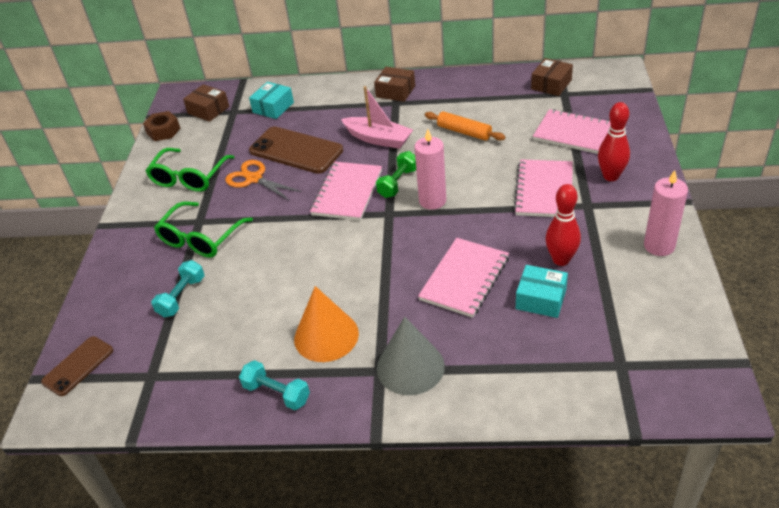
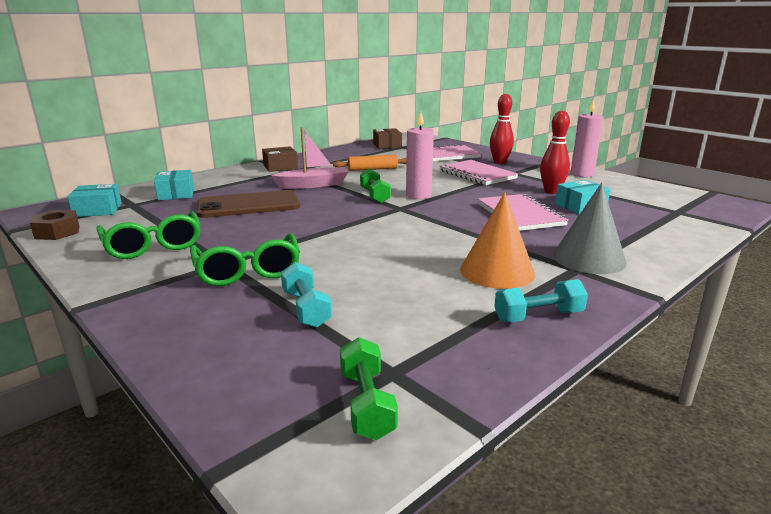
camera: 50 degrees left, 20 degrees down
(78, 366) = (273, 418): brown phone -> none
(116, 386) = (366, 404): none -> green dumbbell
(208, 110) = (98, 210): brown box -> turquoise box
(254, 179) = (235, 227): orange scissors -> none
(347, 193) = (344, 209): pink notebook -> none

